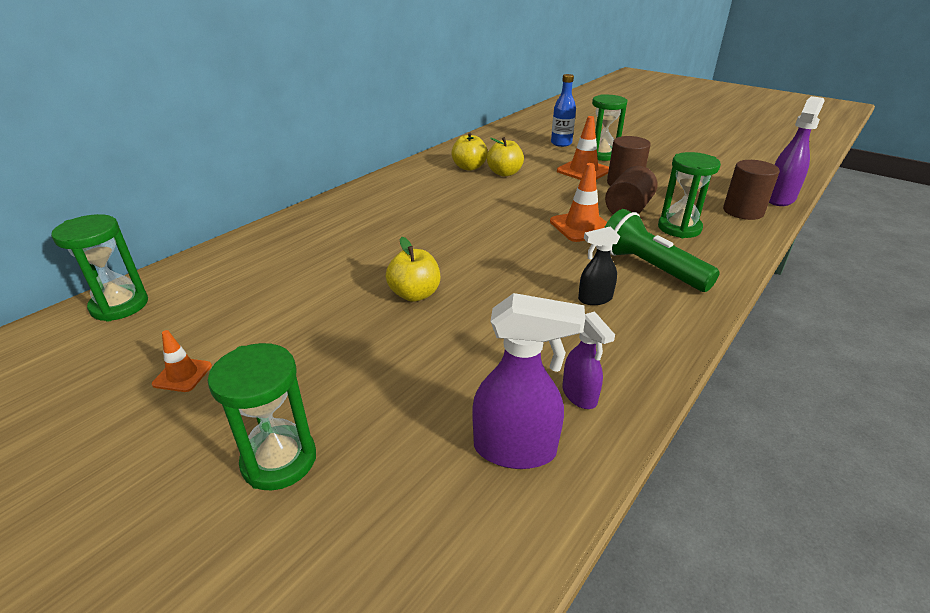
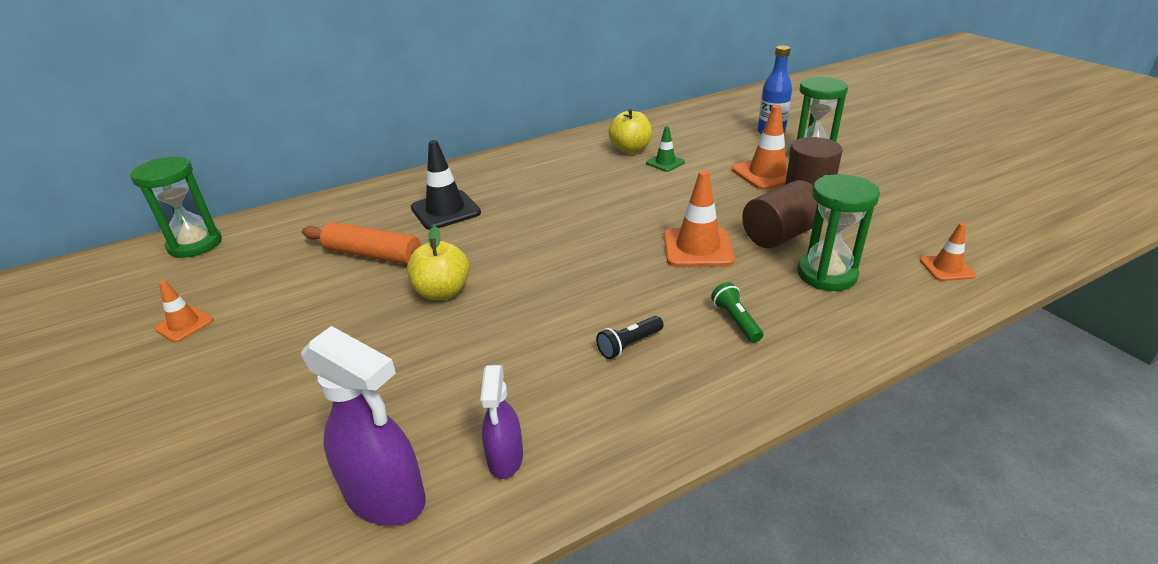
camera: 25 degrees right, 0 degrees up
(279, 460) = (184, 433): green hourglass -> none
(323, 279) = (373, 255): none -> orange rolling pin
(356, 234) = (445, 210): none -> black traffic cone
(504, 173) = (665, 163): yellow apple -> green traffic cone
(594, 299) = (629, 345): black spray bottle -> black flashlight
(650, 268) = (735, 321): green flashlight -> green flashlight, size x0.46
(743, 211) = (946, 268): brown cylinder -> orange traffic cone
(779, 198) = (1026, 258): purple spray bottle -> none

